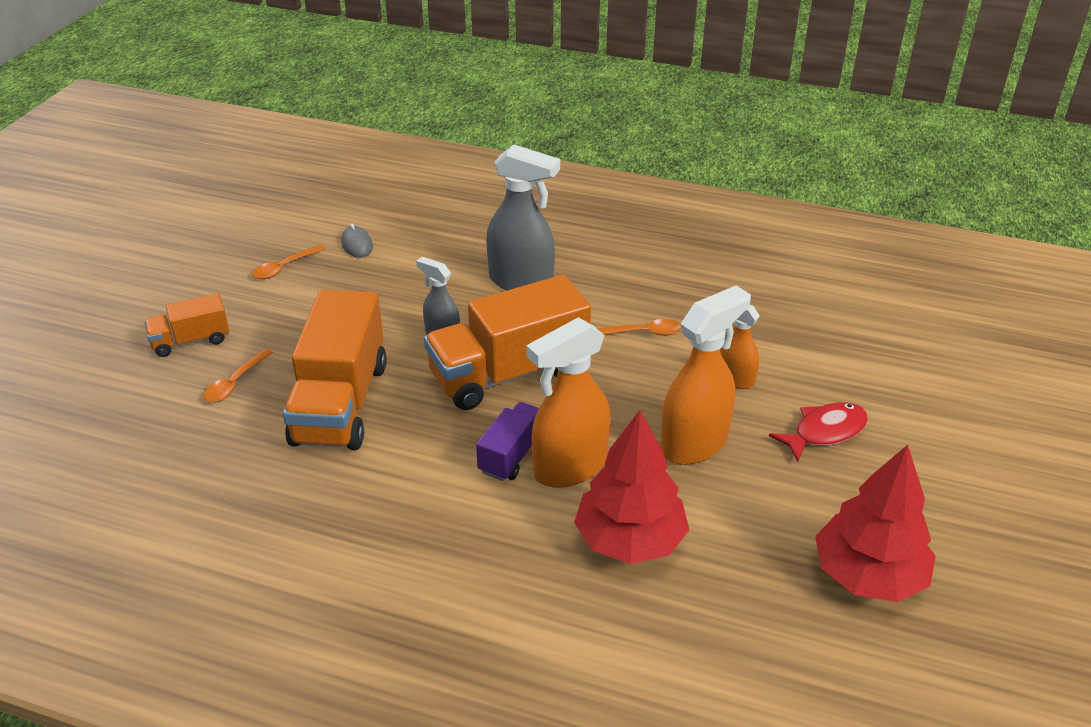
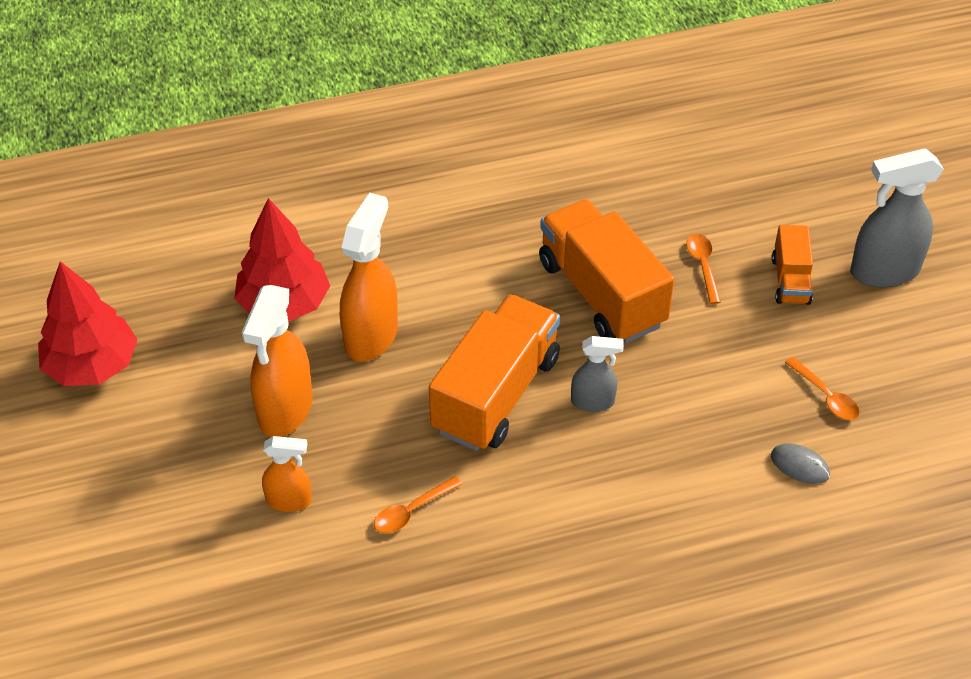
camera: 145 degrees right, 10 degrees up
(191, 341) = (790, 280): orange truck -> orange truck turned 150 degrees clockwise
(284, 267) = (826, 396): orange spoon -> orange spoon turned 135 degrees clockwise
(512, 454) = (424, 323): purple truck -> none
(521, 282) = (586, 511): grey spray bottle -> grey spray bottle (883, 271)
(825, 432) = (176, 483): red fish -> none

